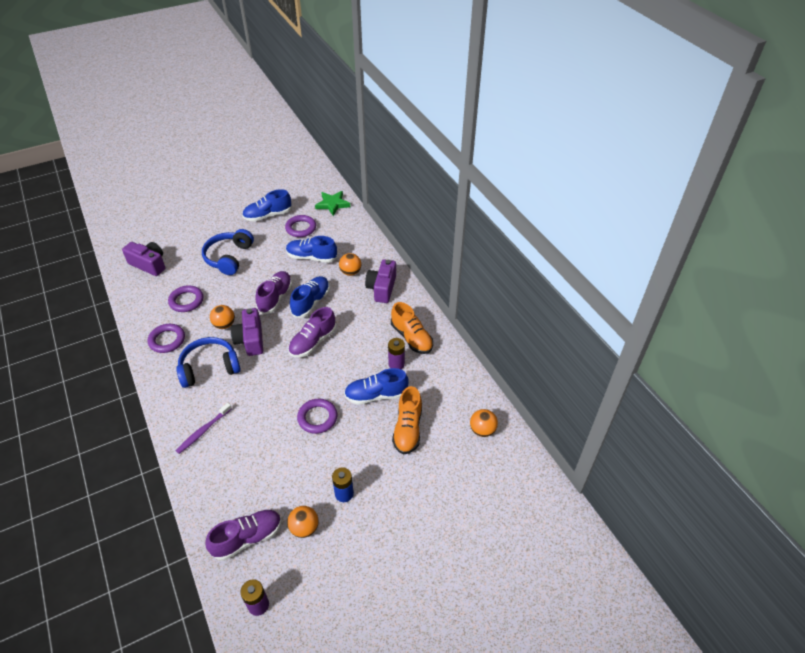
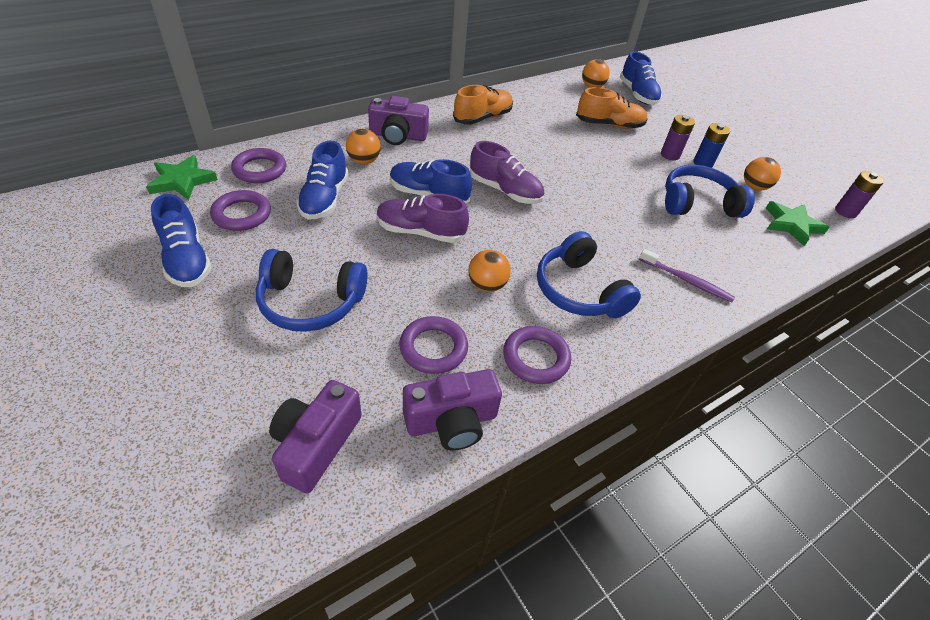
camera: 100 degrees left, 0 degrees up
(247, 538) = (792, 225): purple shoe -> green star
(250, 339) = (513, 251): purple camera -> purple camera (451, 421)
(285, 468) = (698, 204): none -> blue headphones
(317, 418) = (621, 183): purple ring -> purple ring (260, 169)
(376, 395) = (574, 143): blue shoe -> blue shoe (637, 94)
(396, 364) = (525, 129): purple battery -> purple battery (670, 155)

